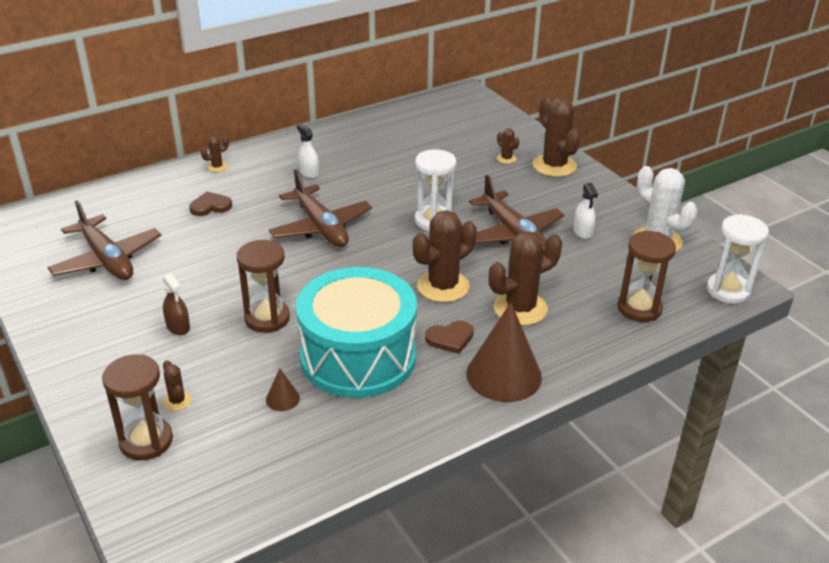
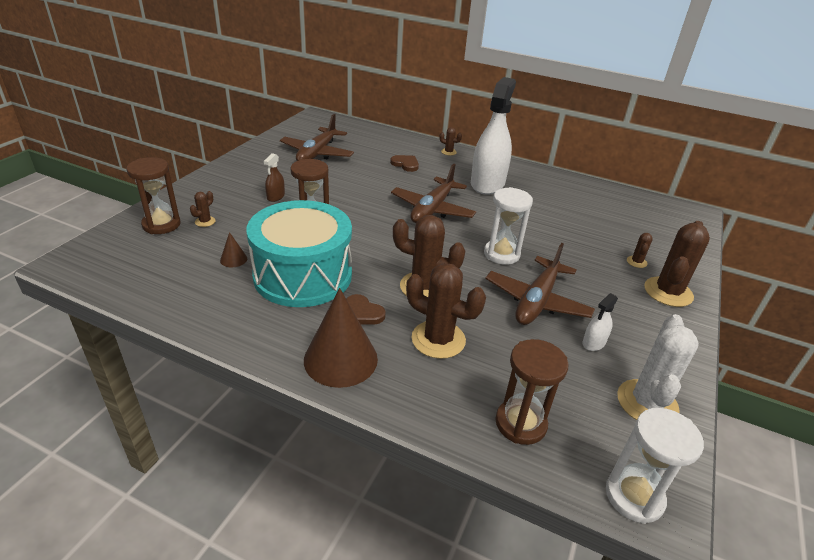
camera: 55 degrees right, 0 degrees up
(309, 173) = (487, 183): white spray bottle -> white spray bottle, size x2.42

